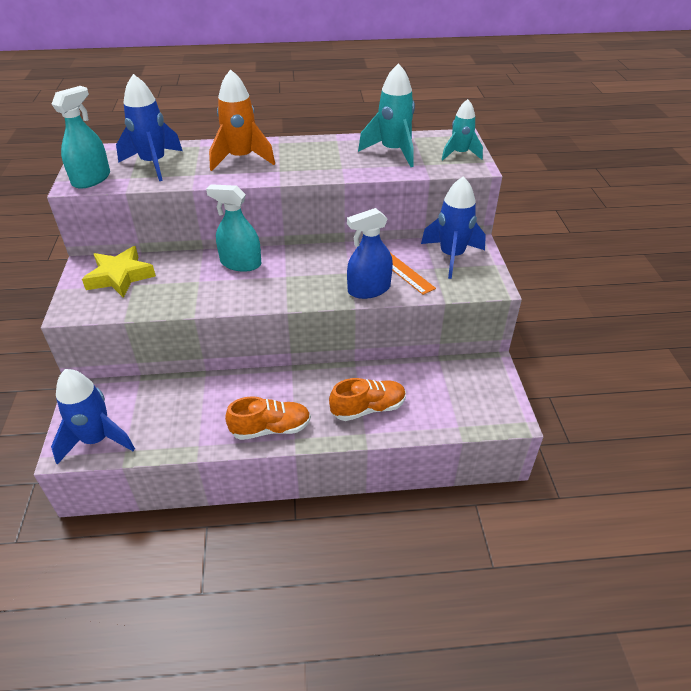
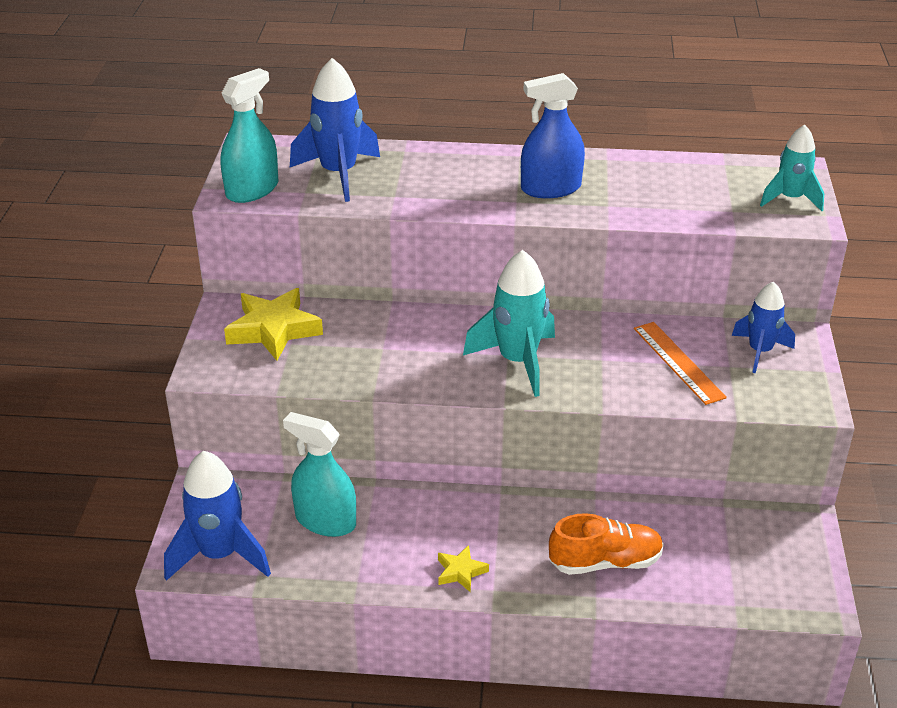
camera: 10 degrees right, 5 degrees down
(240, 263) = (444, 328): turquoise spray bottle -> turquoise spray bottle (325, 520)
(241, 159) = (463, 177): orange rocket -> none
(270, 429) = (461, 572): orange shoe -> yellow star
(369, 289) = (626, 388): blue spray bottle -> blue spray bottle (550, 188)
(393, 151) = (689, 186): turquoise rocket -> turquoise rocket (517, 361)
(451, 256) = (760, 351): blue rocket -> blue rocket, size x0.65

